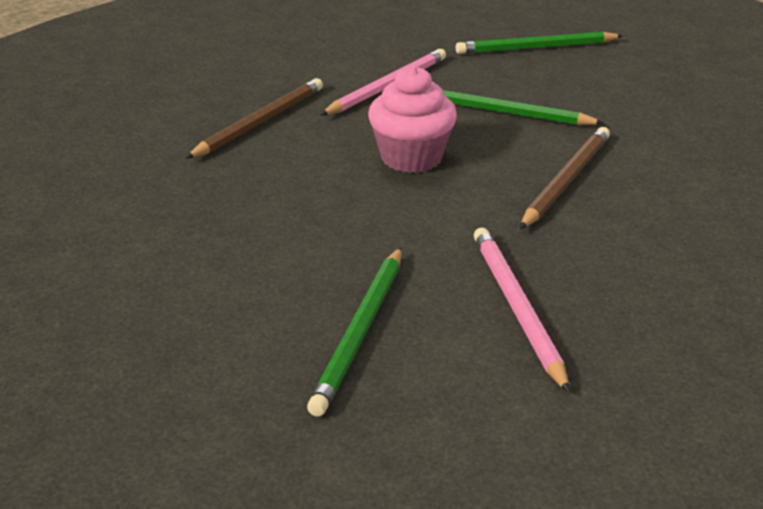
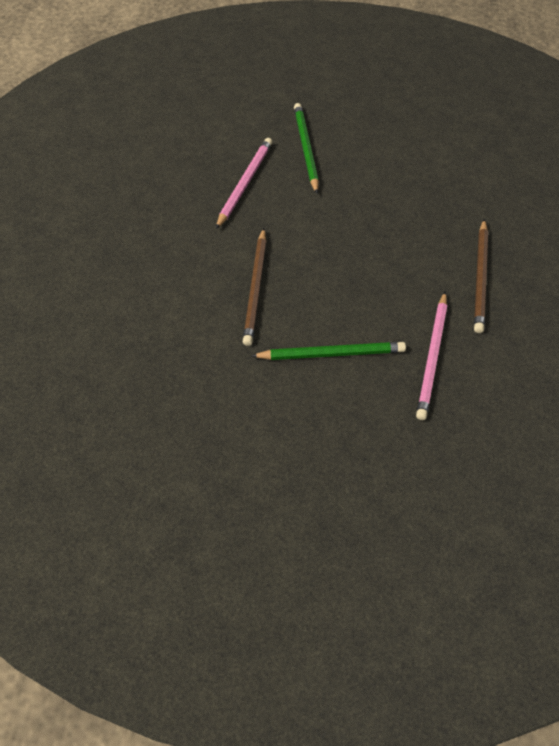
camera: 155 degrees right, 25 degrees up
(411, 158) = (360, 276): pink cupcake -> none
(516, 307) = (244, 183): pink pencil -> pink pencil turned 120 degrees counterclockwise
(536, 48) = (352, 478): green pencil -> none

